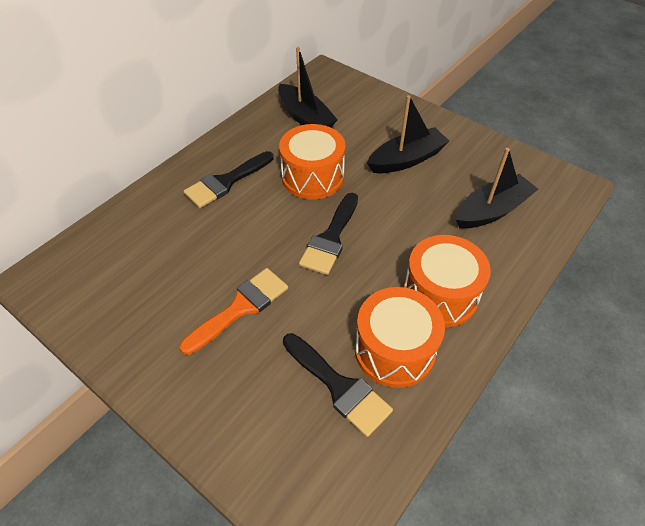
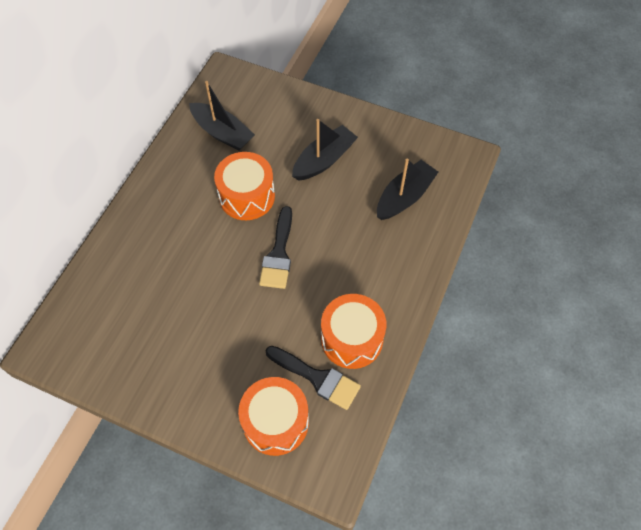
camera: 15 degrees left, 10 degrees up
(226, 182) = (172, 218): black brush -> none
(240, 308) = (223, 334): orange brush -> none
(440, 295) = (377, 284): orange drum -> orange drum (275, 422)

